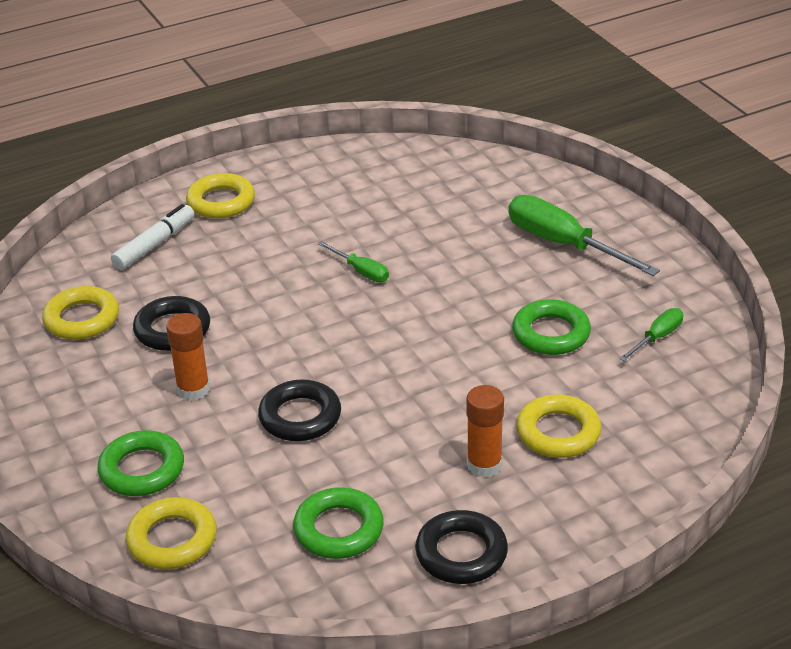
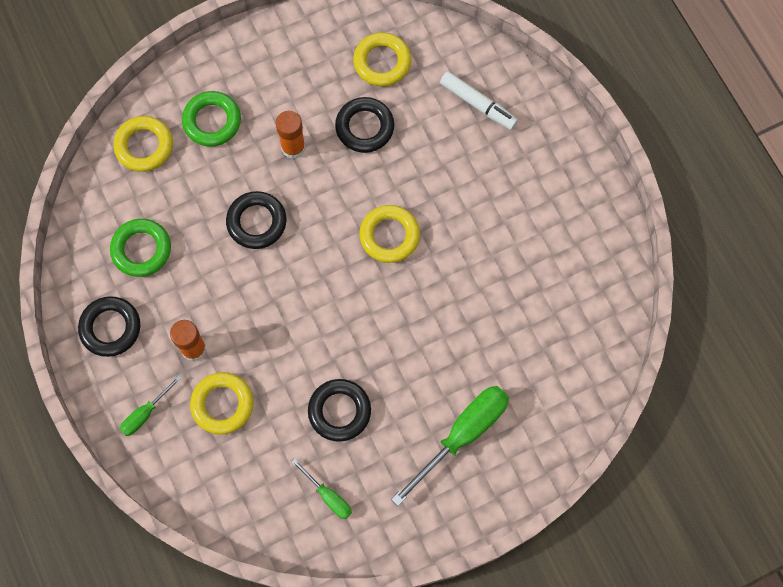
camera: 90 degrees right, 35 degrees up
(221, 202) = (538, 151): yellow ring -> yellow ring (389, 236)
(361, 271) = (432, 265): green screwdriver -> green screwdriver (145, 413)
(551, 333) = (339, 411): green ring -> black ring

